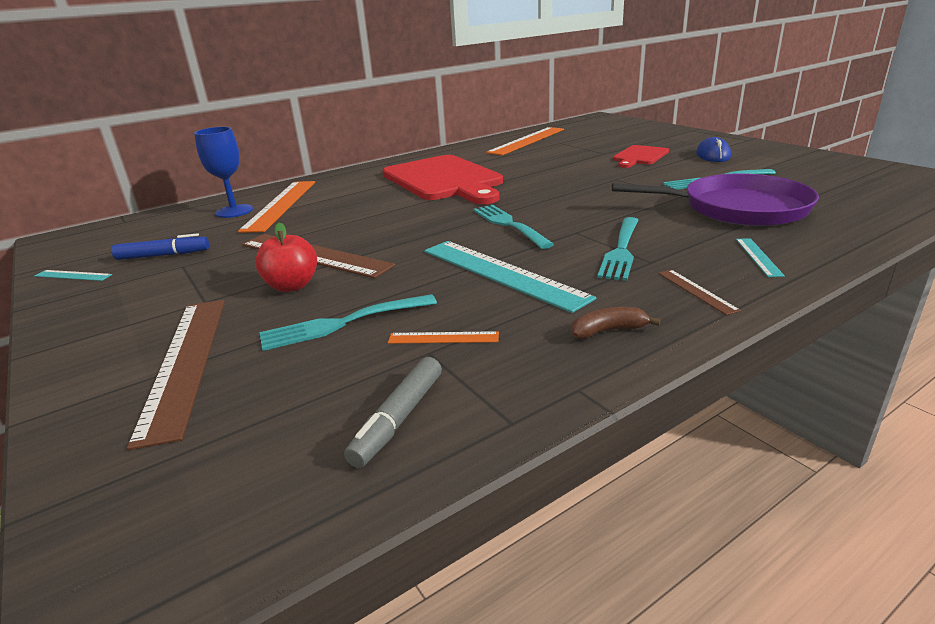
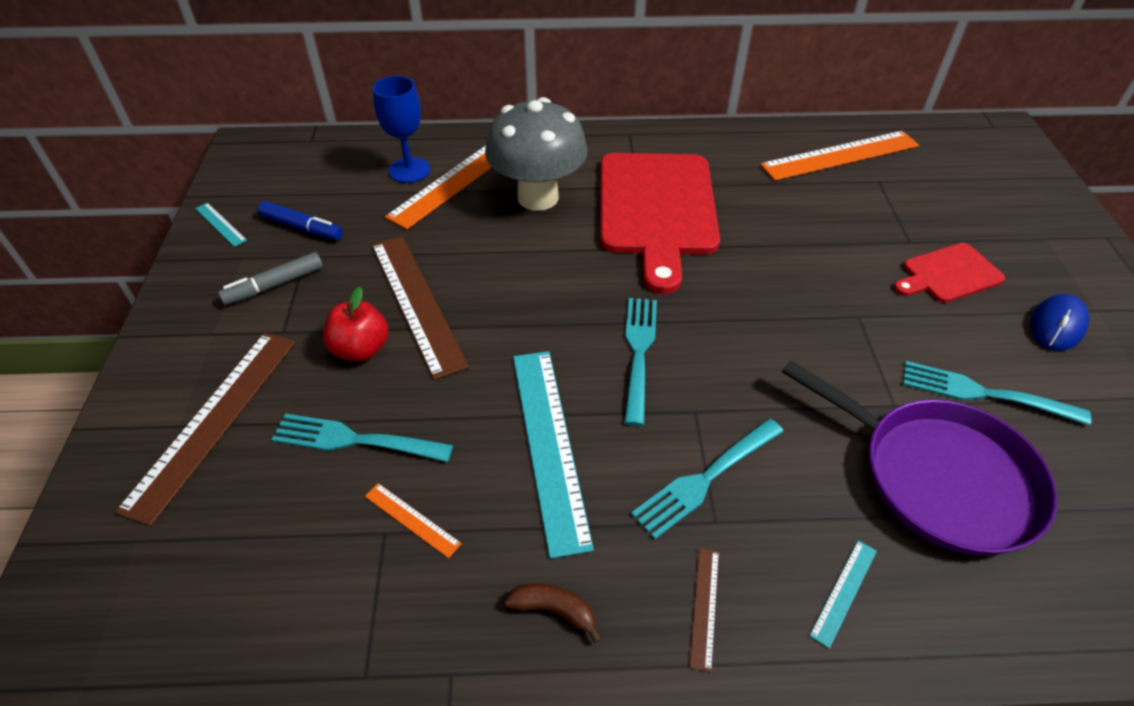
camera: 30 degrees right, 20 degrees up
(354, 196) = (538, 197): none -> grey mushroom
(399, 418) = (294, 608): grey marker -> grey marker (275, 285)

